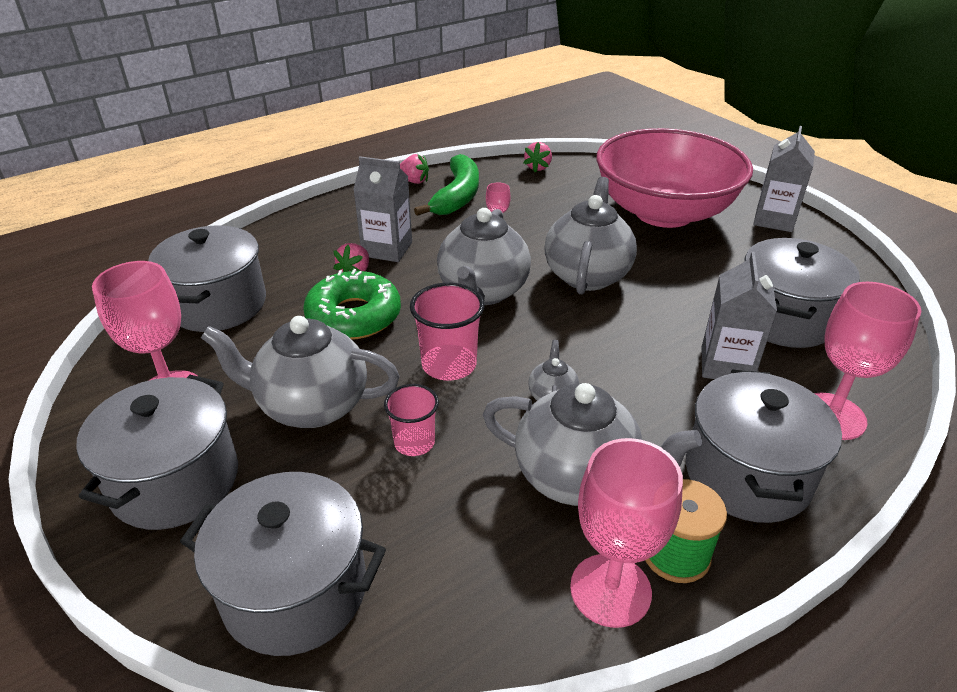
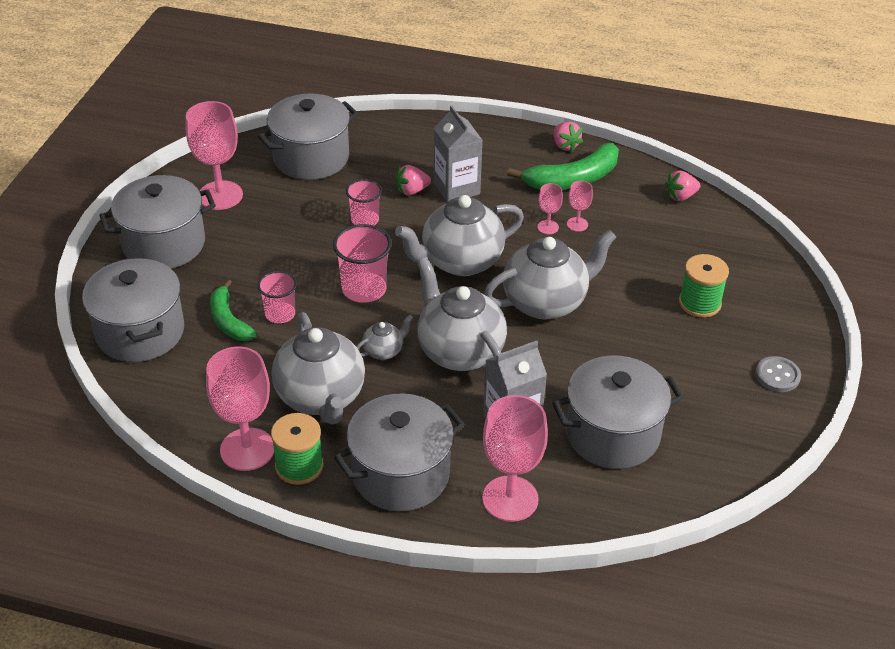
camera: 50 degrees right, 5 degrees up
(311, 406) = (266, 255): grey teapot -> grey teapot (459, 351)
(354, 316) = (365, 220): green donut -> pink cup
(376, 491) = (229, 321): none -> green banana
(511, 218) = (577, 224): none -> pink goblet
(664, 212) = (699, 303): pink bowl -> green spool
(774, 220) = (777, 375): grey carton -> grey button

